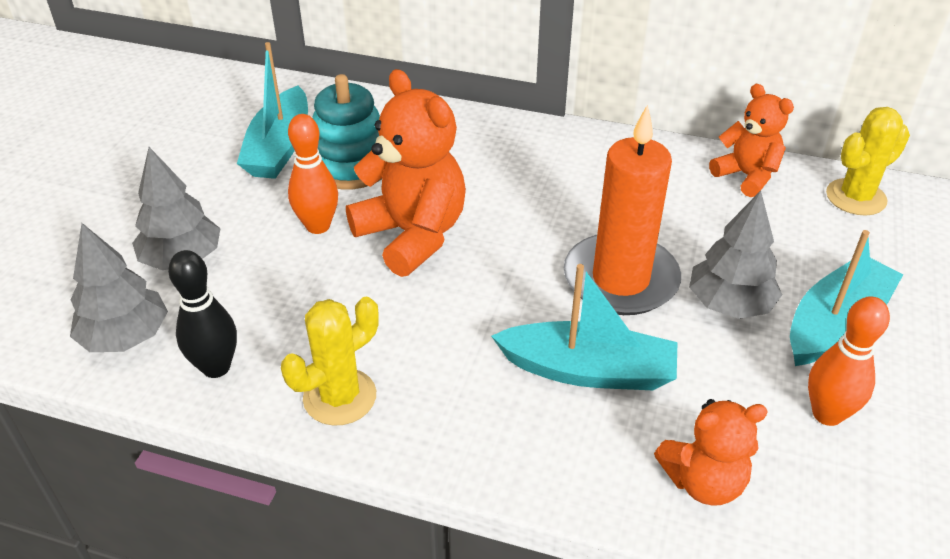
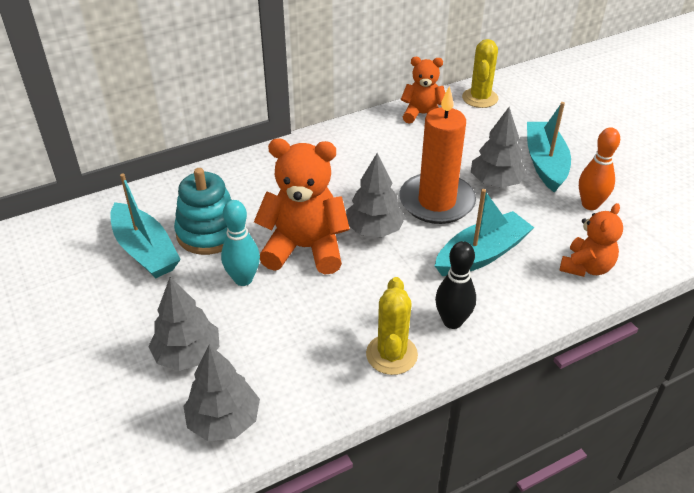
camera: 45 degrees left, 0 degrees up
(216, 367) = (304, 393): black bowling pin -> black bowling pin (452, 321)
(318, 226) = (243, 279): orange bowling pin -> turquoise bowling pin
(507, 263) = (374, 230): none -> grey tree

